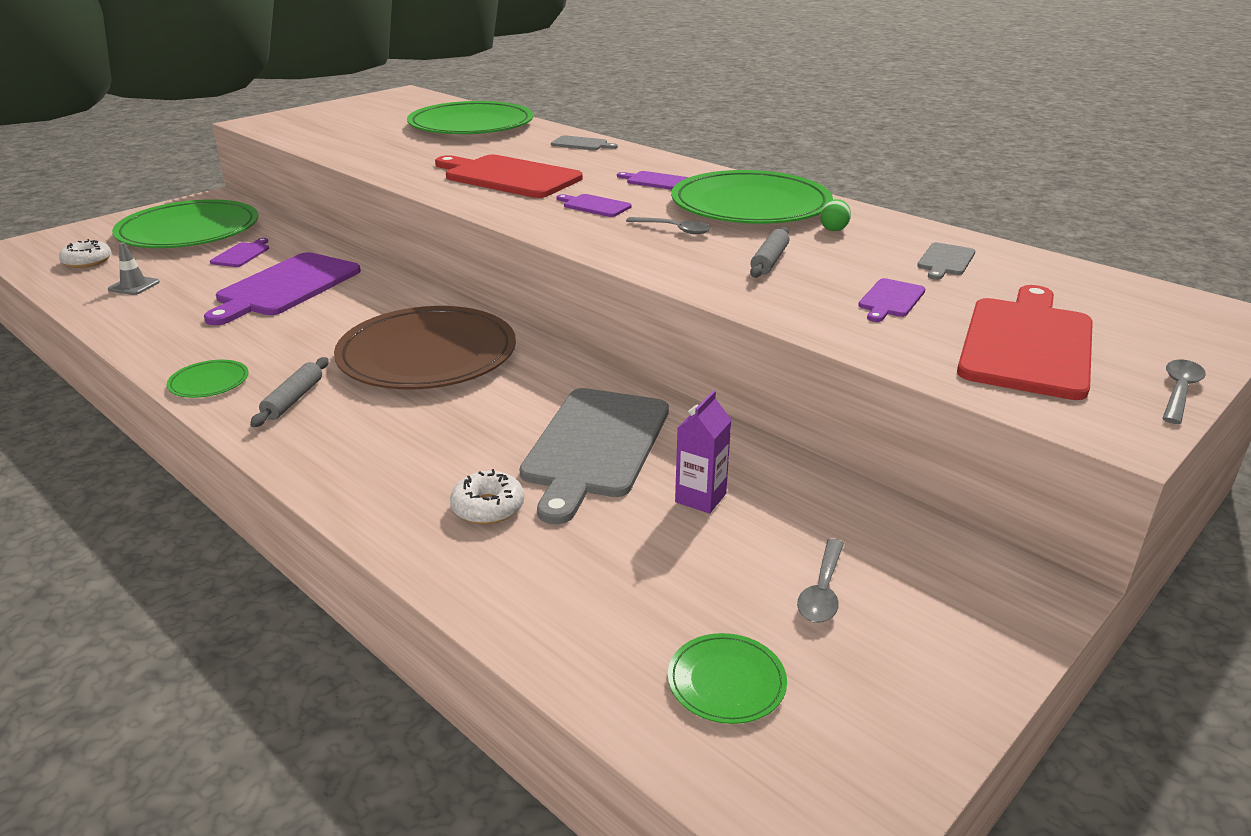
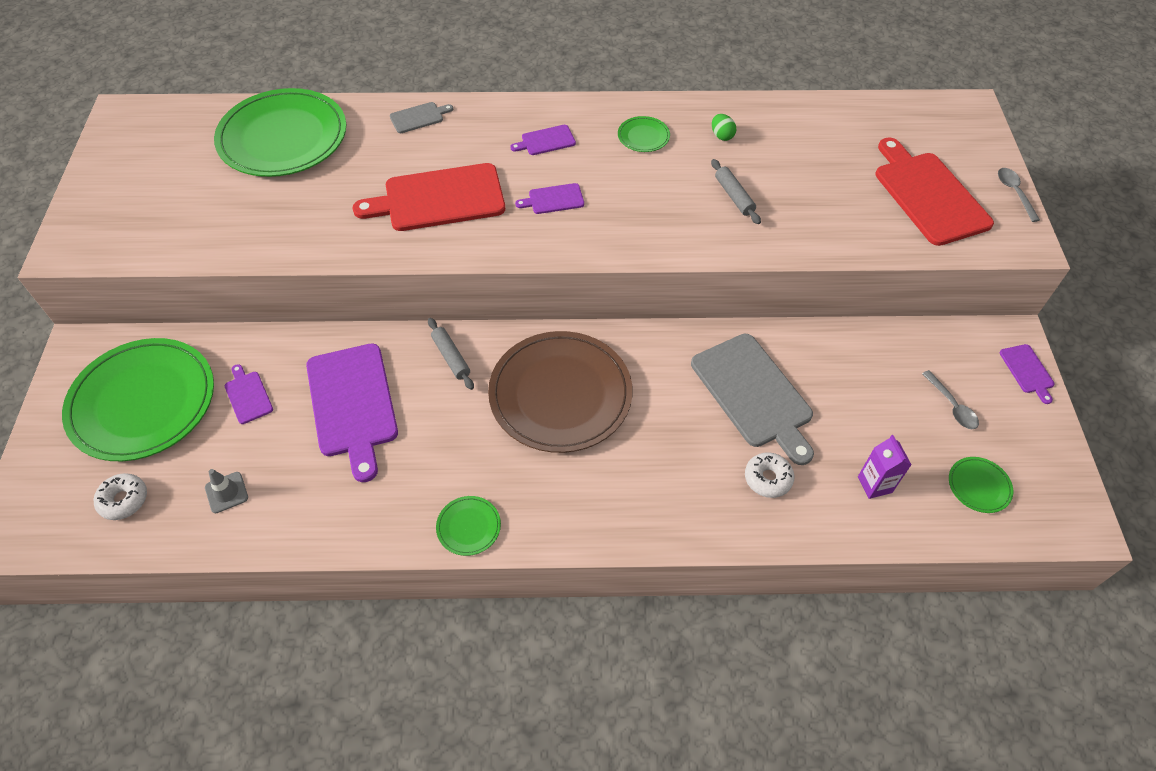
camera: 45 degrees left, 25 degrees up
(293, 399) = (546, 495): grey rolling pin -> grey rolling pin (451, 357)
(674, 230) = (640, 196): grey spoon -> none
(700, 498) = (843, 390): purple carton -> purple carton (874, 484)
(750, 205) = (643, 136): green plate -> green plate, size x0.41
(890, 300) = (834, 195): purple cutting board -> purple cutting board (1027, 371)
(945, 261) = (812, 135): grey cutting board -> none

